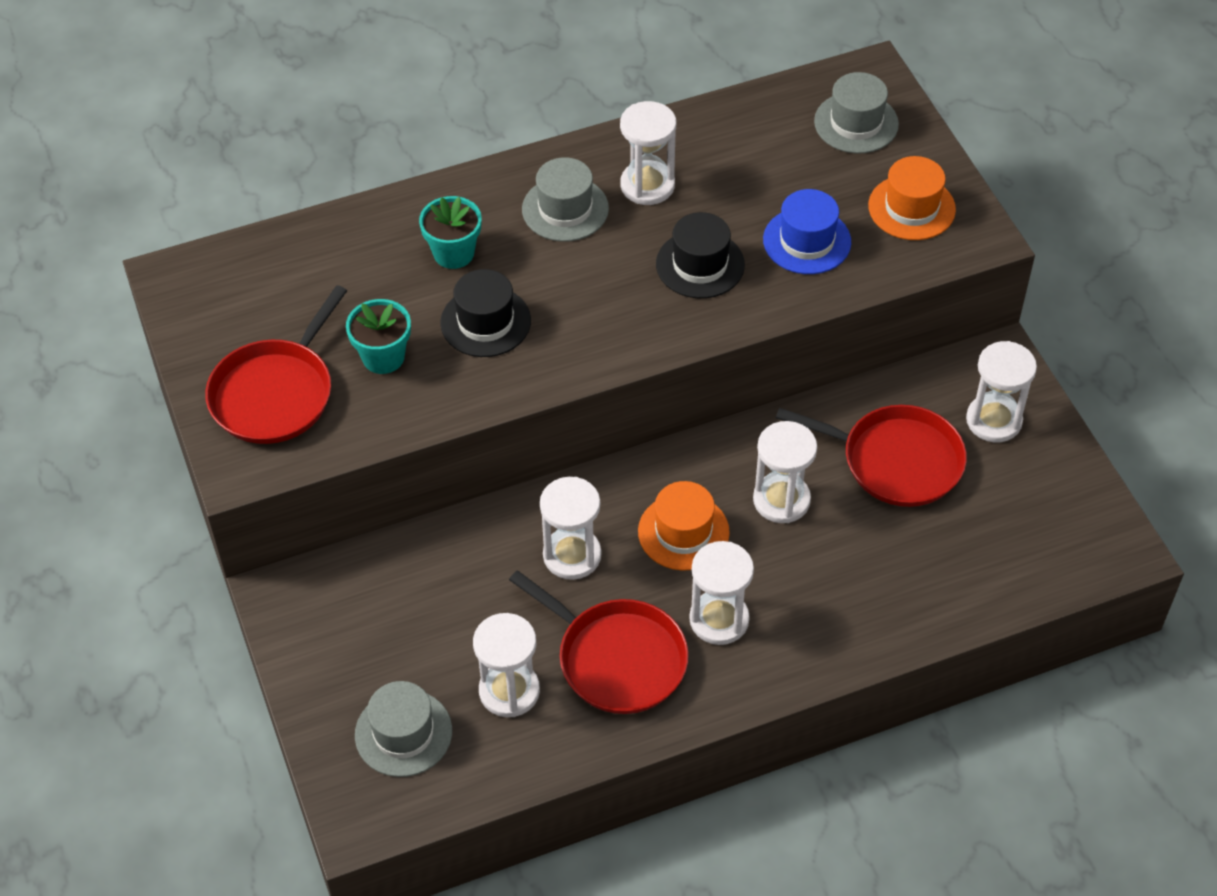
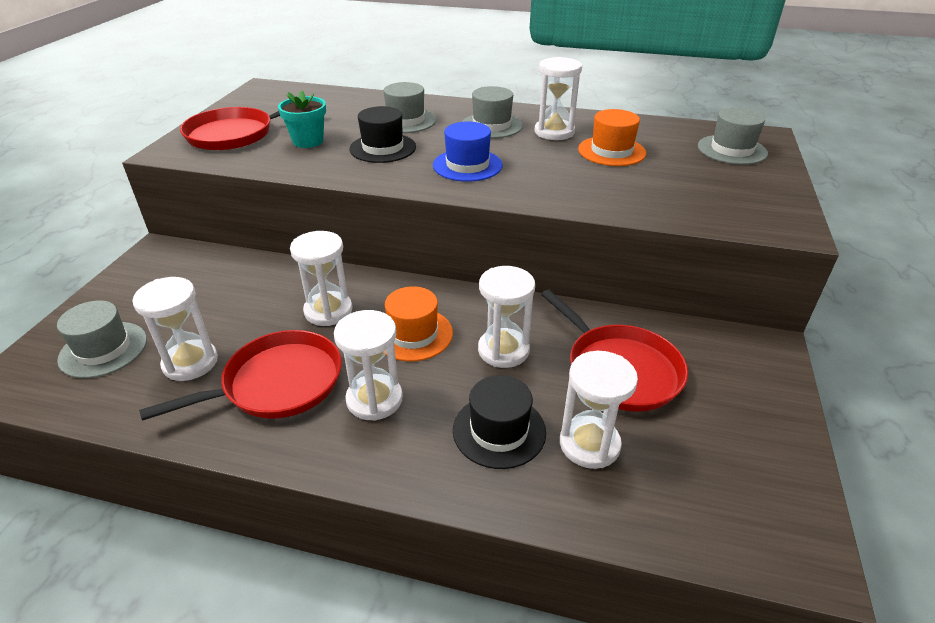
camera: 35 degrees right, 15 degrees down
(453, 253) = (405, 121): turquoise flower pot -> grey hat
(617, 658) = (277, 383): red pan -> red pan turned 105 degrees counterclockwise
(700, 264) = (547, 170): black hat -> black hat (499, 431)
(807, 241) = (638, 185): blue hat -> blue hat (467, 165)
(911, 208) = (741, 196): orange hat -> orange hat (611, 151)
(994, 420) = (732, 383): white hourglass -> white hourglass (589, 444)

